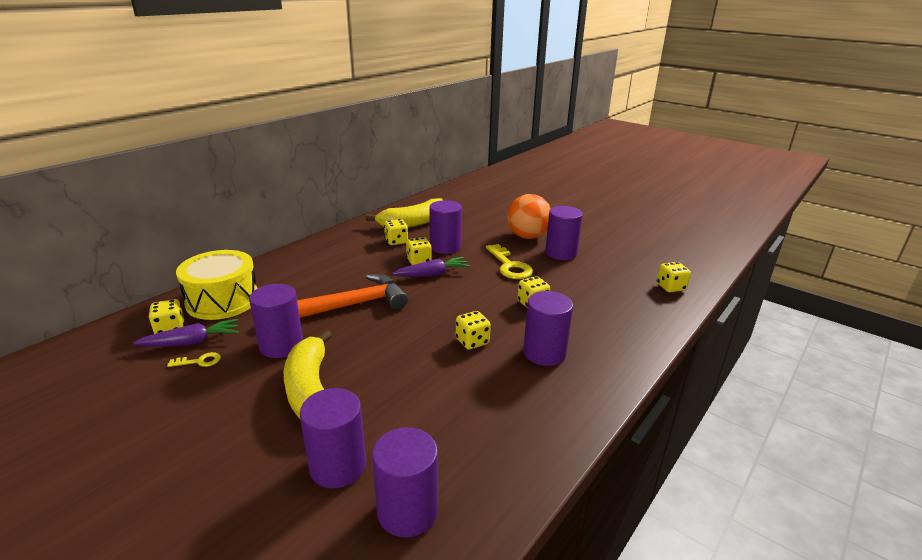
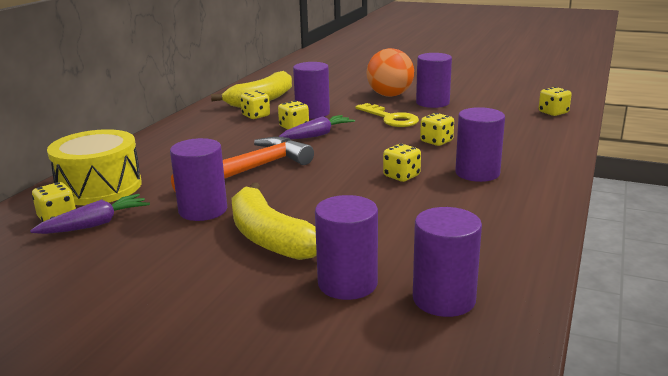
camera: 15 degrees left, 5 degrees down
(199, 361) = (119, 237): yellow key -> none

